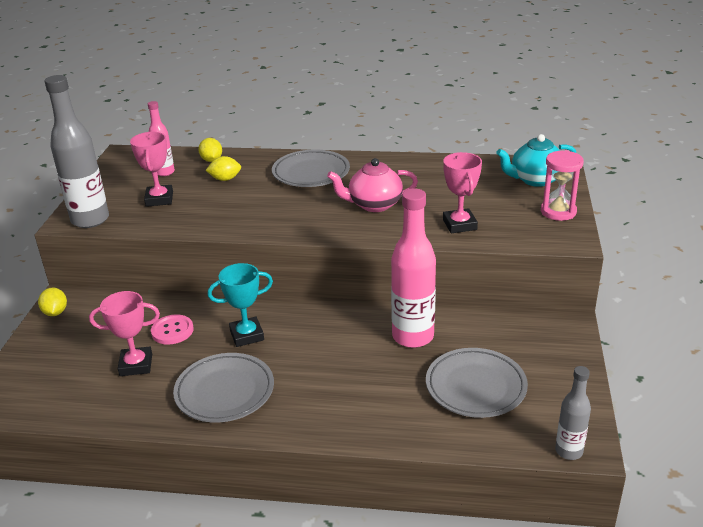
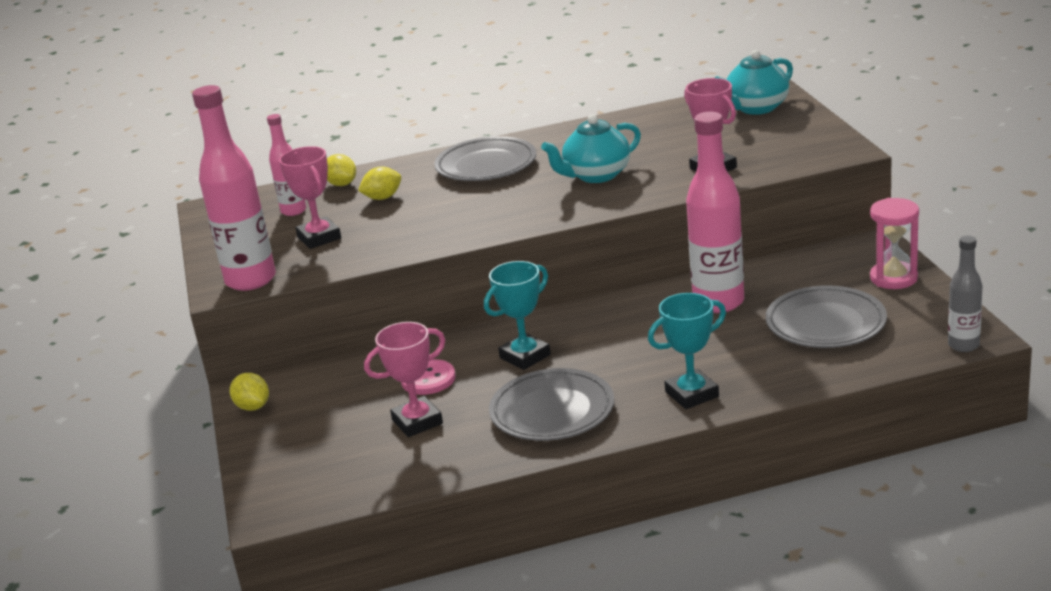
camera: 20 degrees left, 5 degrees down
(90, 220) = (251, 280): grey bottle -> pink bottle
(329, 415) = (692, 394): none -> turquoise trophy
(374, 205) = (596, 175): pink teapot -> turquoise teapot
(558, 212) = (808, 130): pink hourglass -> pink hourglass (893, 278)

